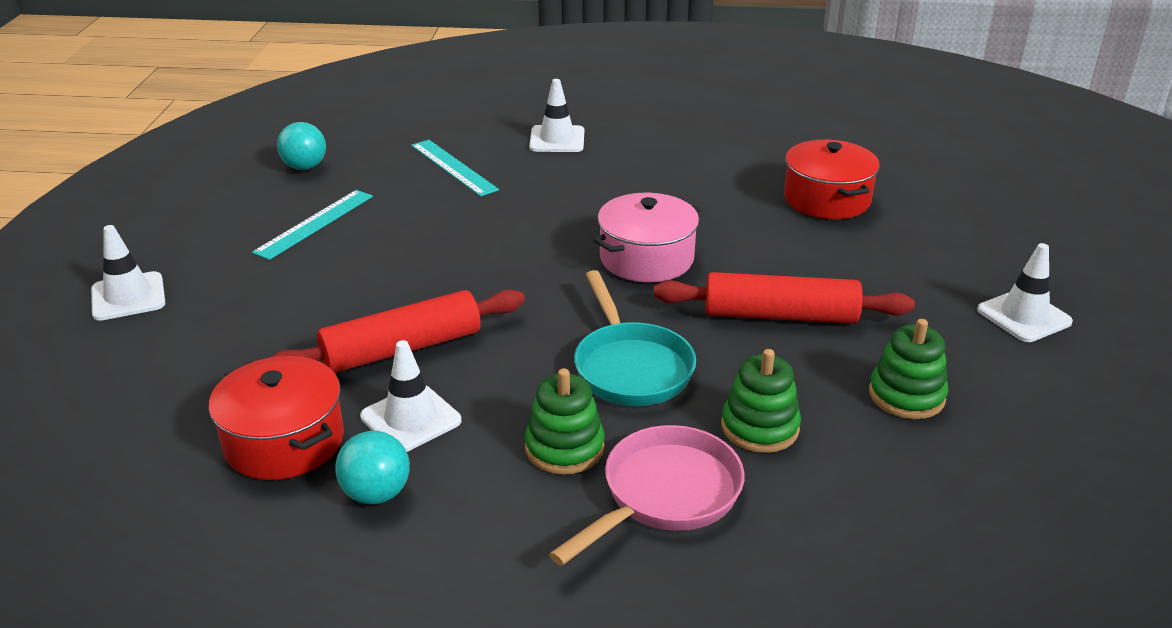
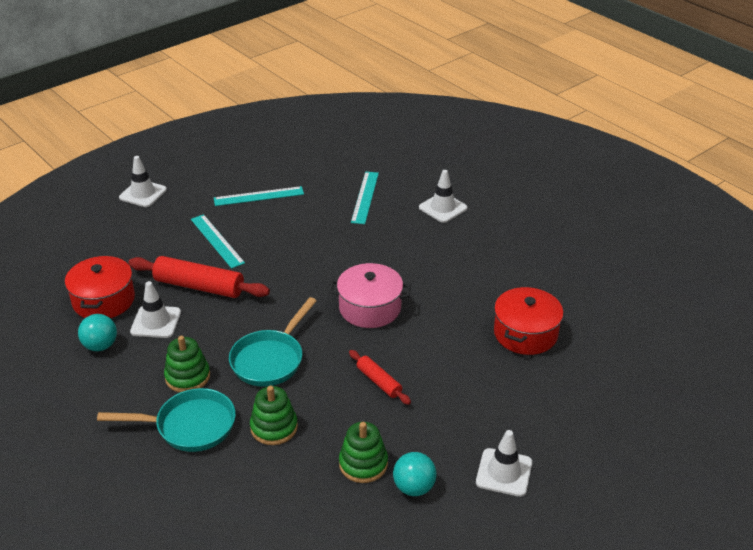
camera: 45 degrees right, 5 degrees up
(305, 167) = (300, 159): turquoise ball -> turquoise ball (414, 487)
(339, 292) = (217, 241): none -> turquoise ruler
(664, 495) = (189, 426): pink pan -> turquoise pan
(780, 315) = (379, 382): red rolling pin -> red rolling pin, size x0.55

